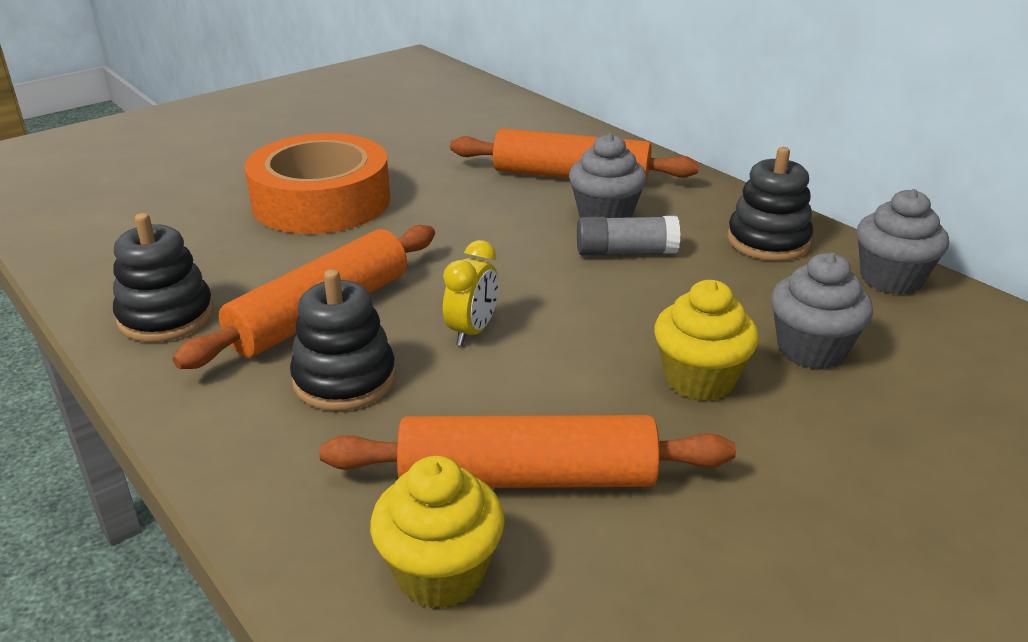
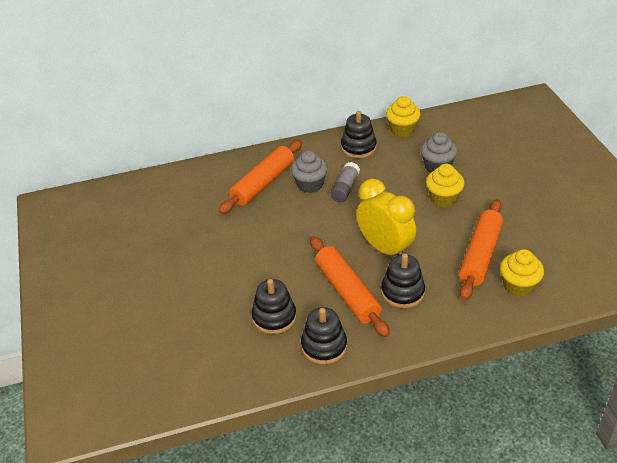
camera: 65 degrees left, 10 degrees up
(232, 254) = (274, 317): none -> black stacking toy
(321, 201) = (234, 276): orange tape -> none
(472, 331) = (385, 248): yellow clock -> yellow clock, size x1.96
(891, 279) = (402, 129): grey cupcake -> yellow cupcake

